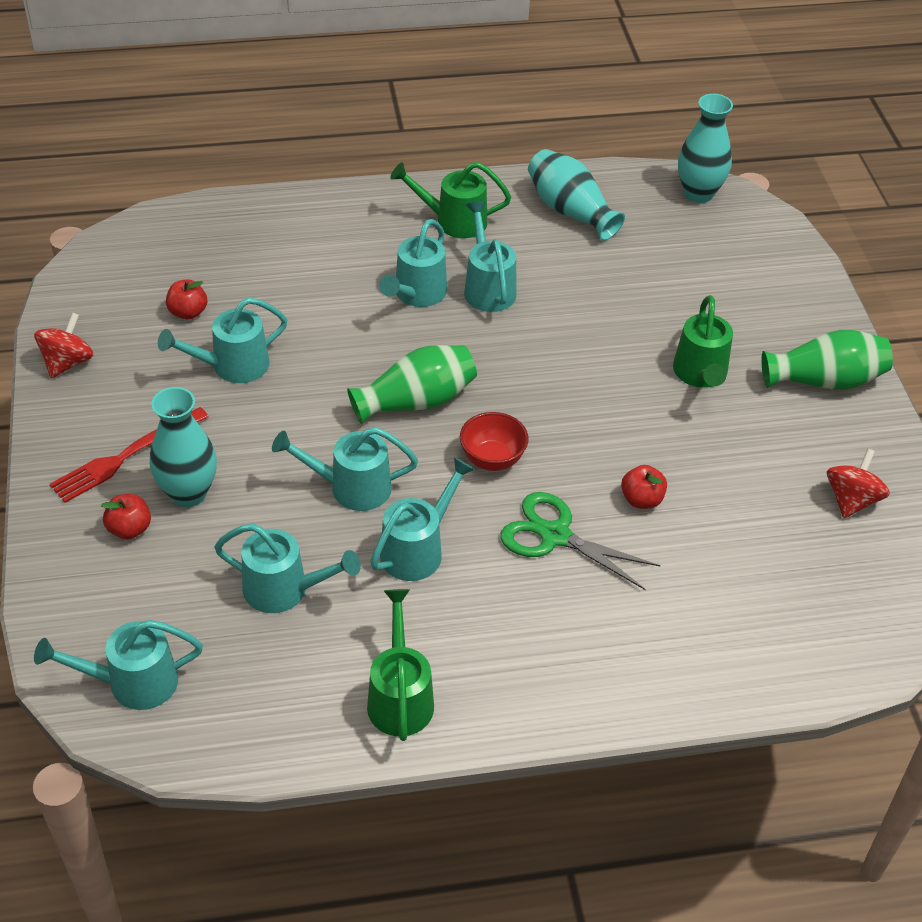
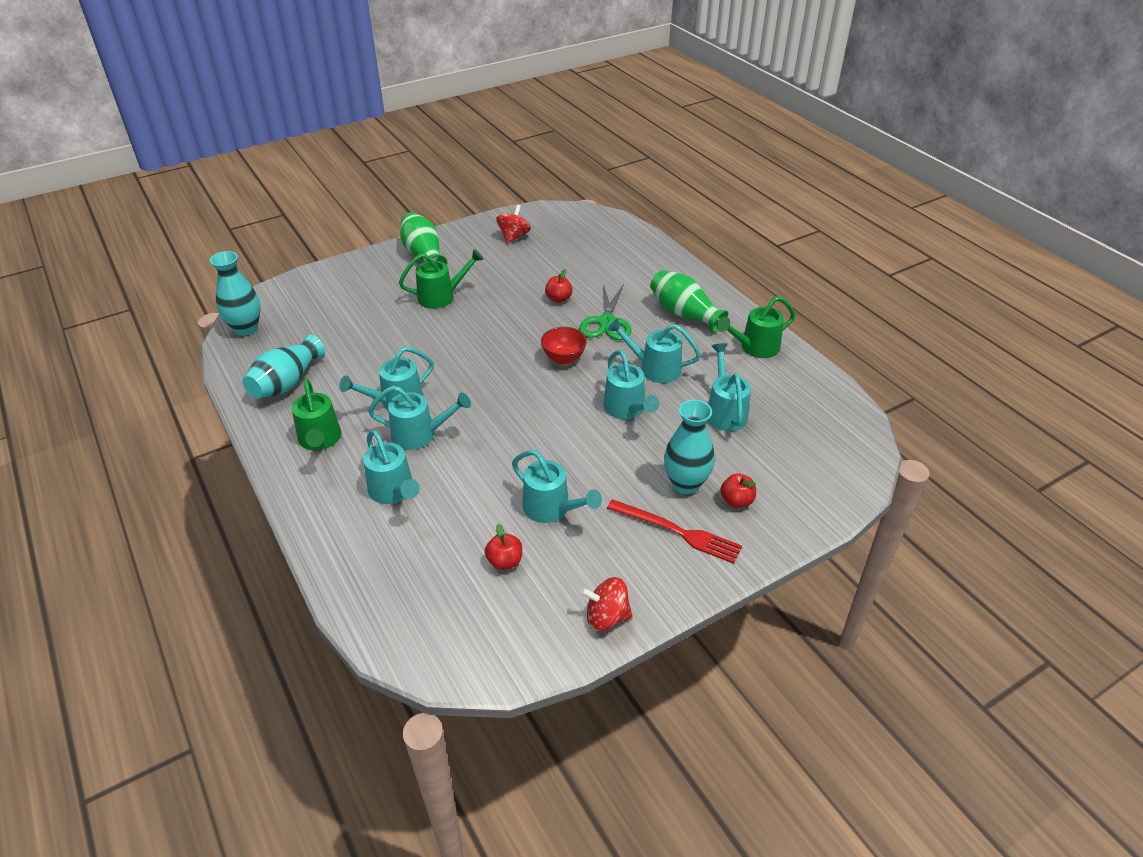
camera: 110 degrees left, 5 degrees down
(131, 683) = (839, 451): turquoise watering can -> turquoise watering can (394, 492)
(416, 402) = (533, 403): green vase -> green vase (684, 314)
(851, 500) = (514, 236): red spinning top -> red spinning top turned 105 degrees clockwise

